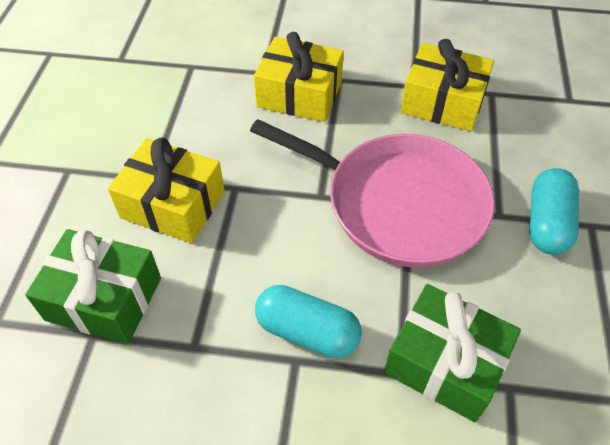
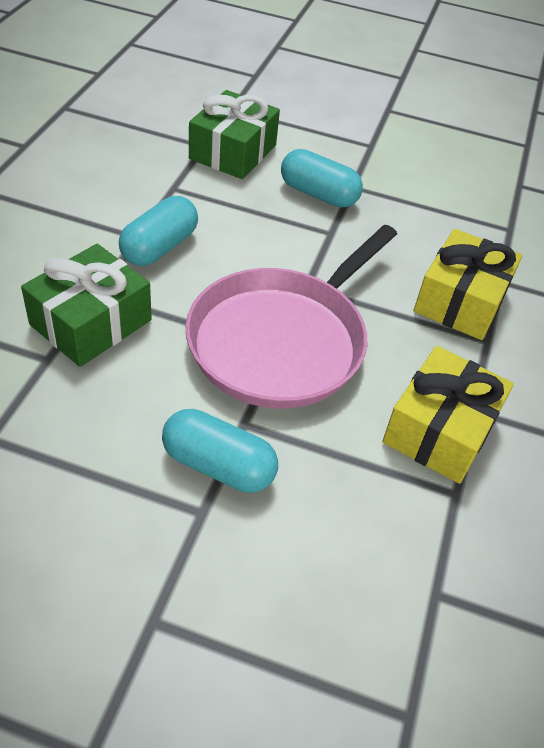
camera: 95 degrees right, 5 degrees down
(173, 204) = (318, 194): yellow gift -> turquoise capsule

